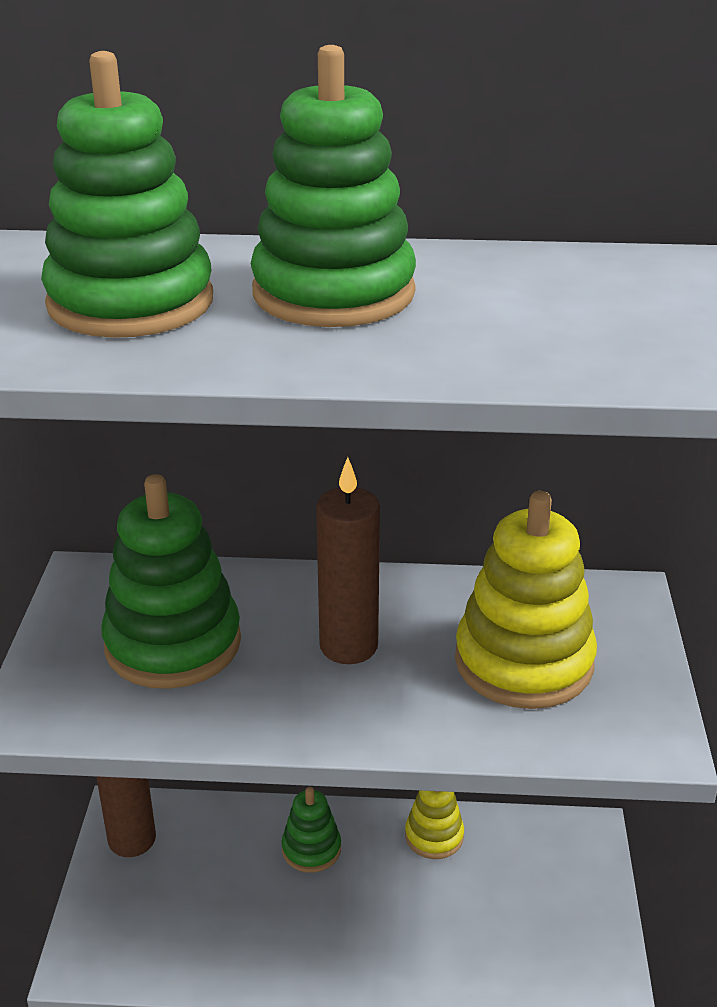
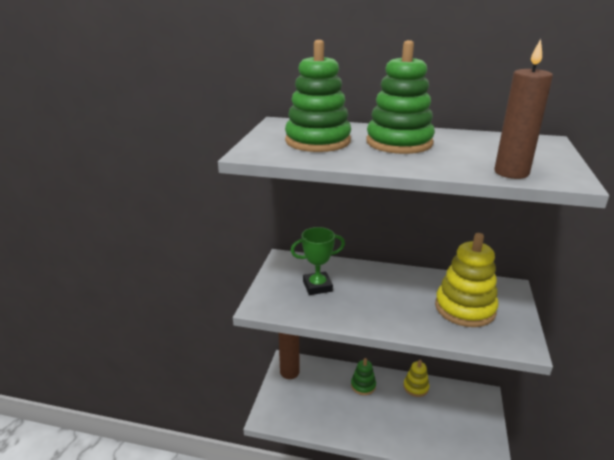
camera: 10 degrees right, 5 degrees down
(173, 643) = (317, 286): green stacking toy -> green trophy
(348, 646) = (389, 294): brown candle -> brown candle (511, 173)

